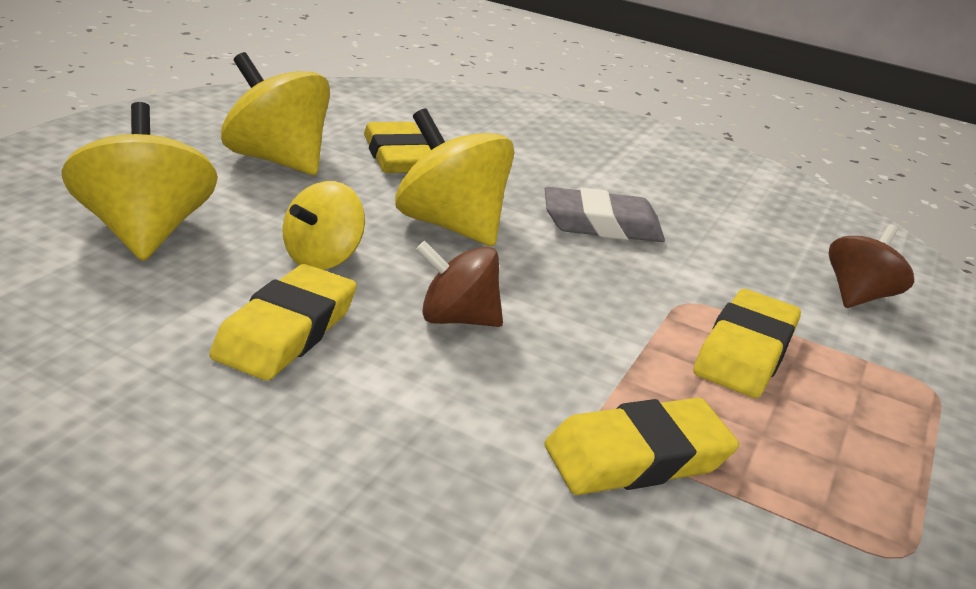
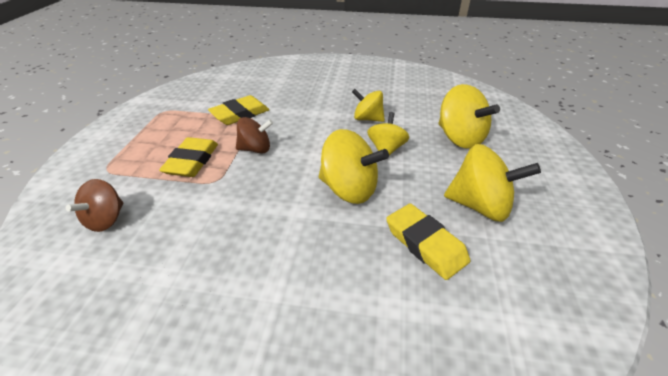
camera: 165 degrees right, 10 degrees up
(286, 331) = (367, 119): yellow eraser -> yellow spinning top
(457, 319) = (315, 140): brown spinning top -> brown spinning top (255, 149)
(601, 224) = (265, 225): grey eraser -> none

